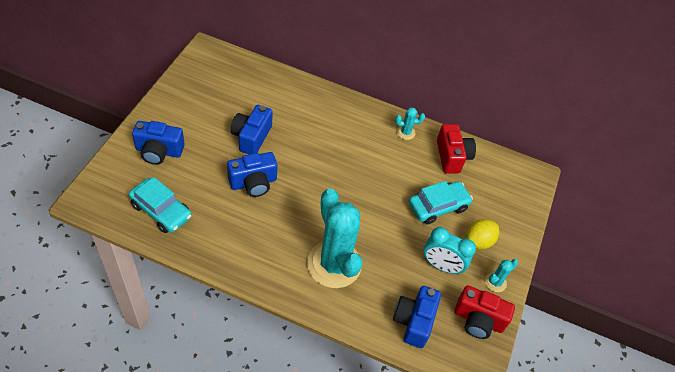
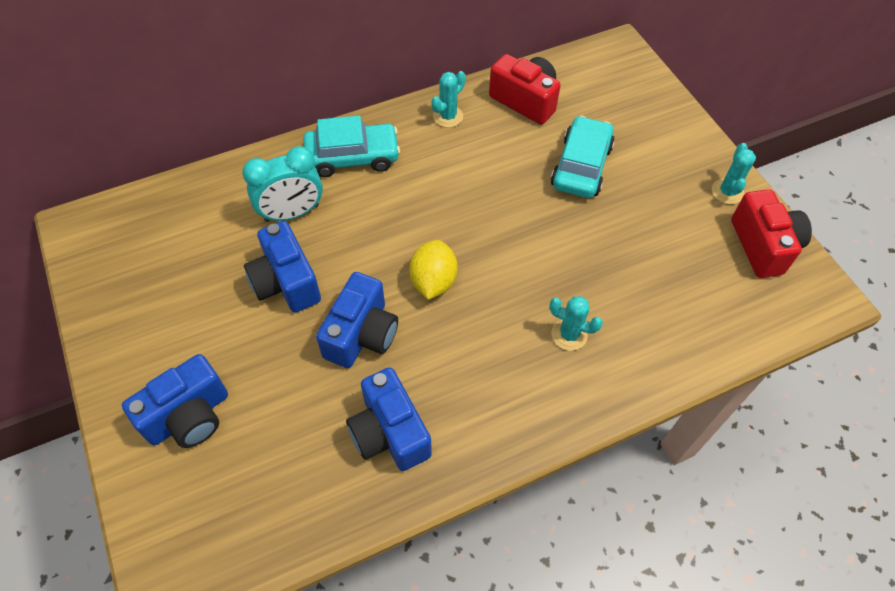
camera: 40 degrees left, 5 degrees up
(161, 211) = (295, 487): turquoise car -> turquoise car (352, 157)
(334, 264) = (569, 335): turquoise cactus -> turquoise cactus, size x0.41
(414, 321) = (717, 310): blue camera -> blue camera (389, 432)
(441, 266) = (664, 225): turquoise clock -> turquoise clock (292, 213)
(478, 241) = (661, 166): yellow lemon -> yellow lemon (433, 281)
(478, 320) = (763, 246): red camera -> red camera turned 75 degrees counterclockwise

